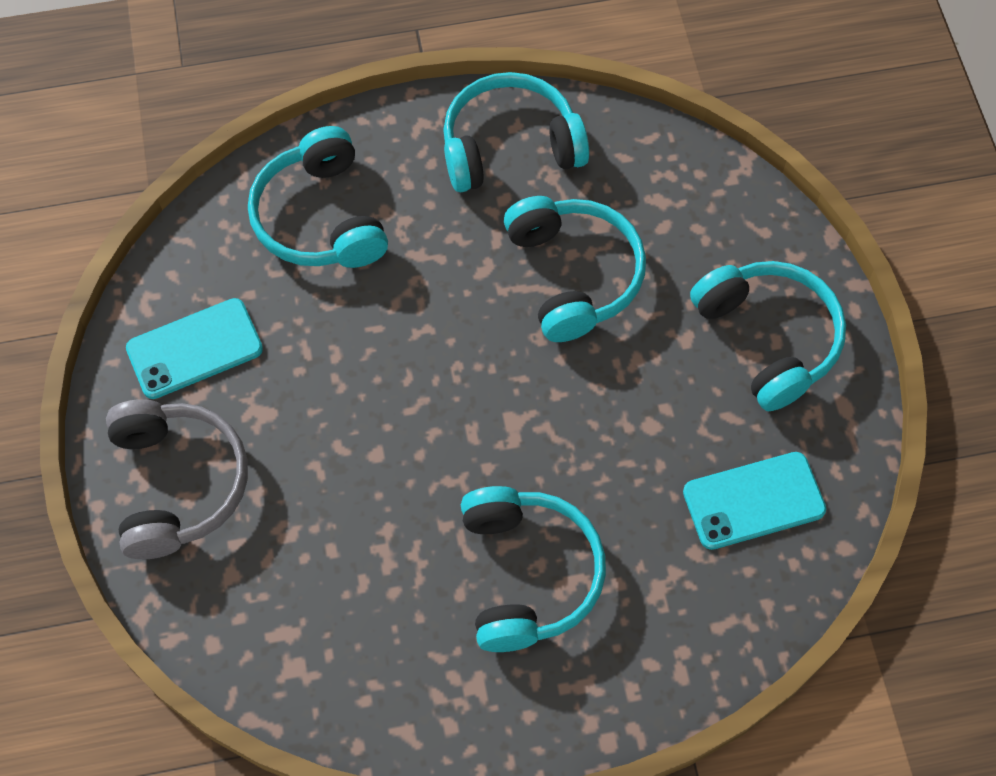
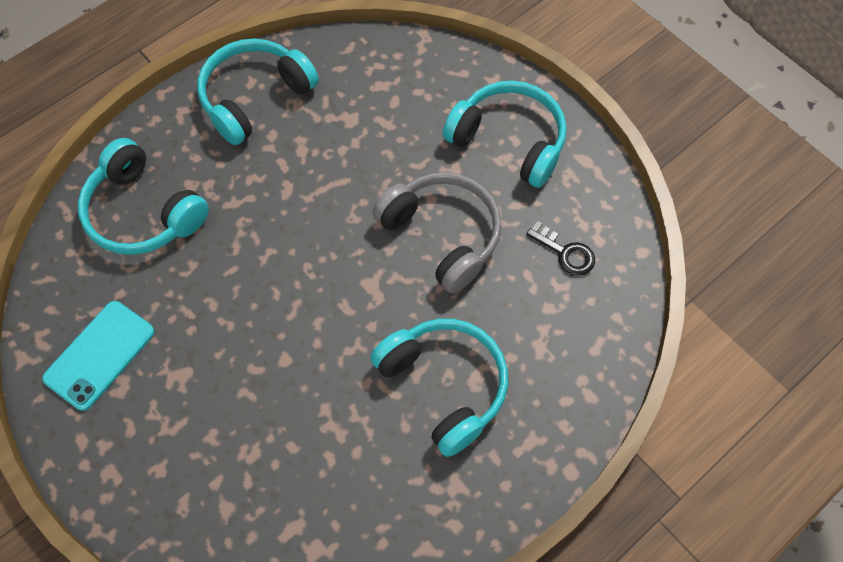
camera: 30 degrees left, 0 degrees up
(178, 484) = (144, 462): grey headphones -> grey headphones (442, 235)
(573, 275) = (352, 163): turquoise headphones -> none
(753, 501) = (565, 252): turquoise phone -> black key

